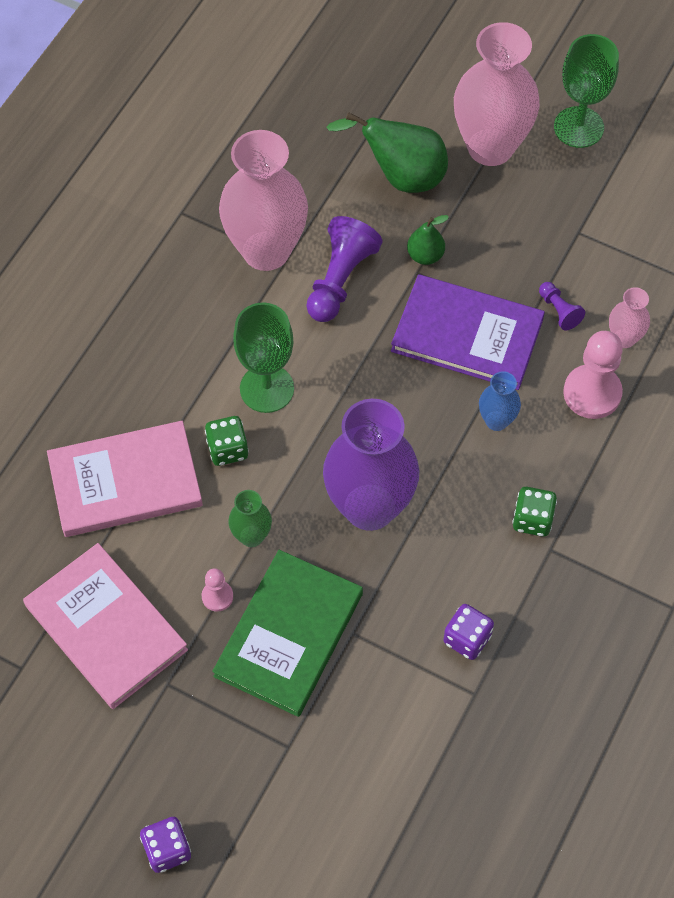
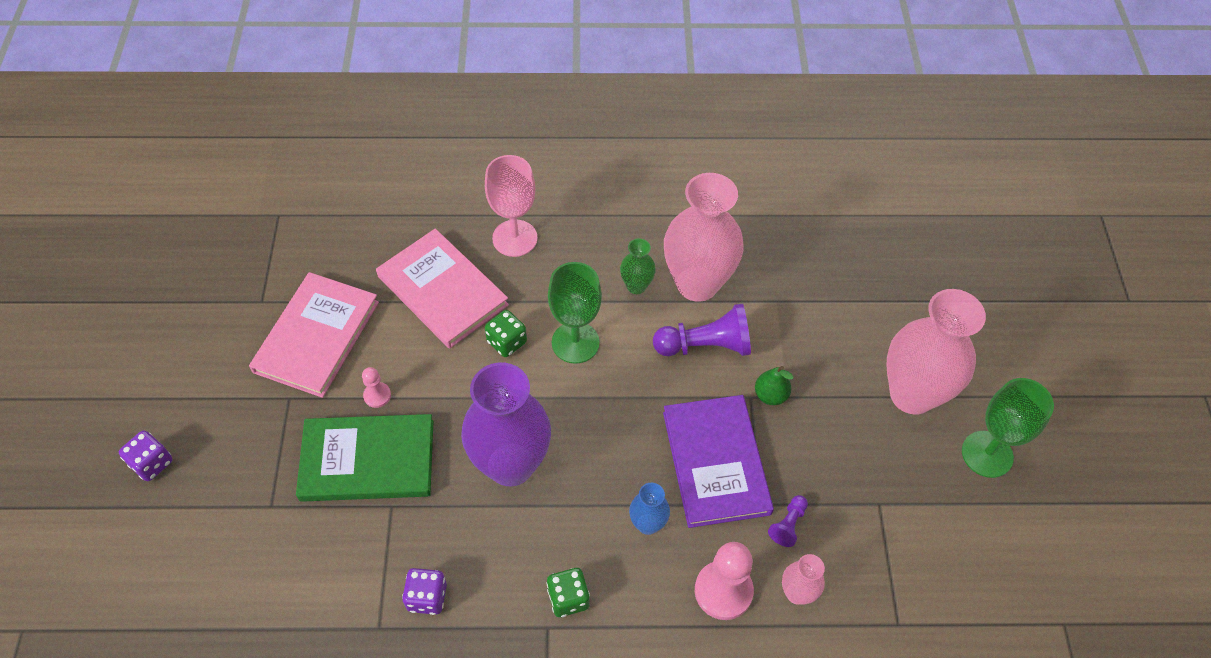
camera: 60 degrees right, 5 degrees down
(102, 385) = (515, 238): none -> pink goblet
(251, 536) = (440, 394): green vase -> green vase (636, 286)
(401, 176) = (833, 342): green pear -> none

